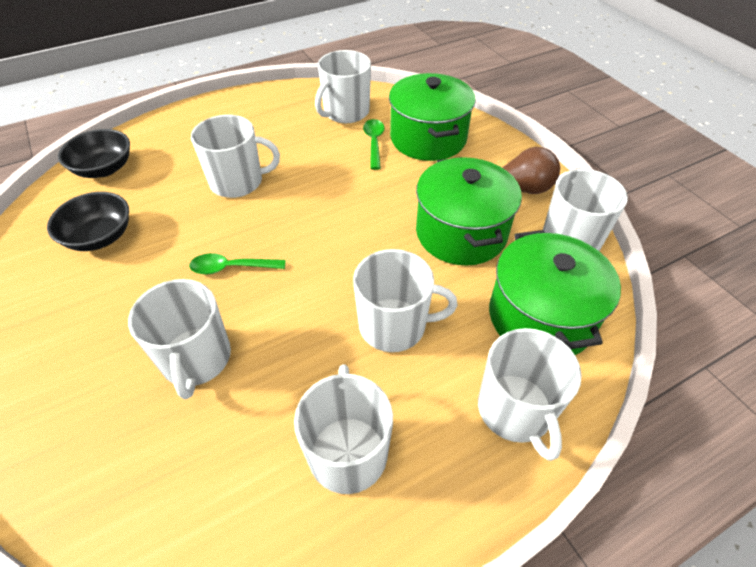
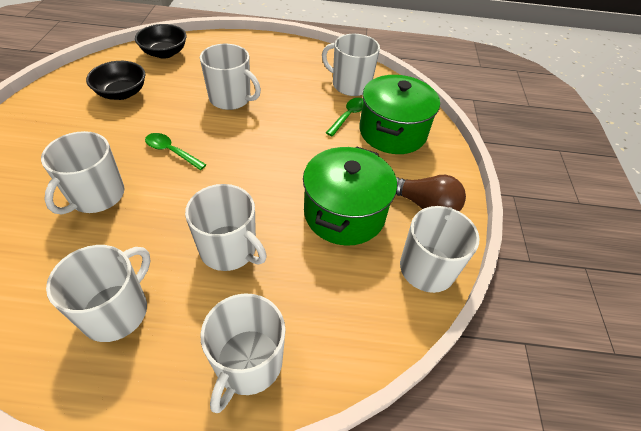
camera: 30 degrees right, 0 degrees up
(345, 112) = (350, 85): white mug -> white mug turned 45 degrees clockwise
(540, 317) = (339, 310): green pot -> none

